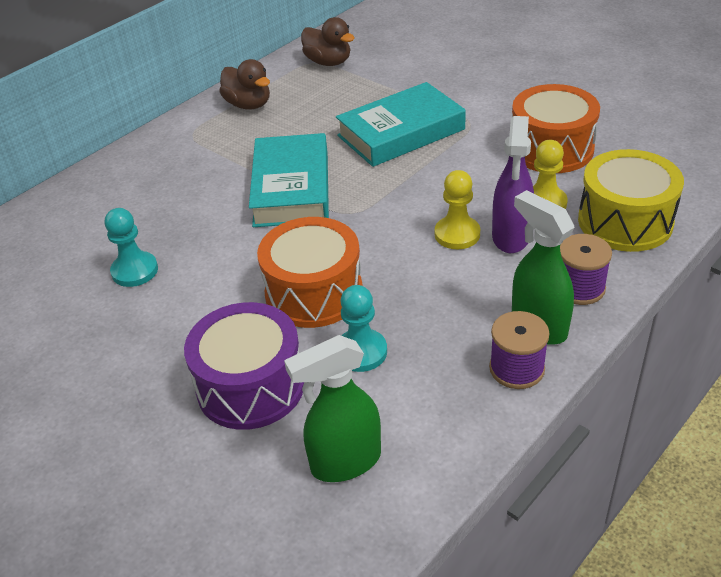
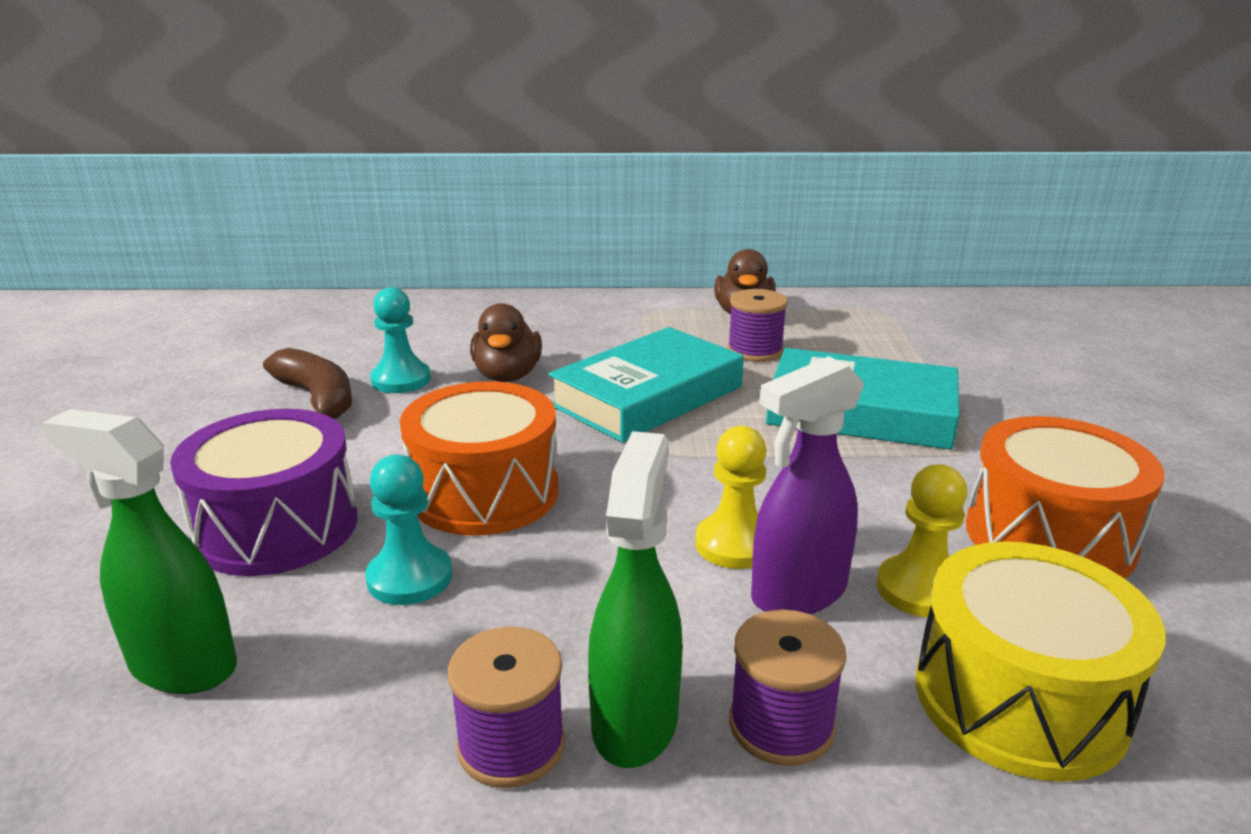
camera: 45 degrees right, 15 degrees down
(108, 316) = (317, 398): none -> brown banana
(296, 126) = (755, 351): none -> purple spool
(328, 62) = (895, 317): brown duck -> brown duck (507, 376)

